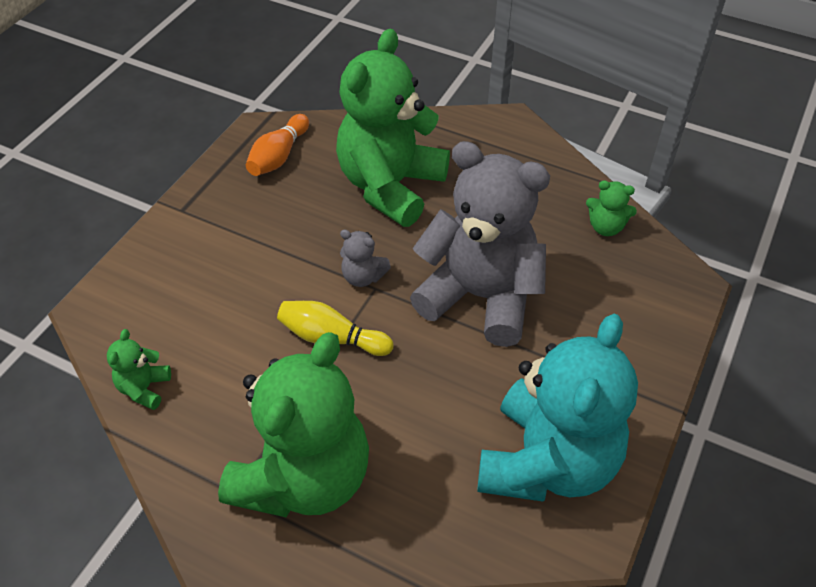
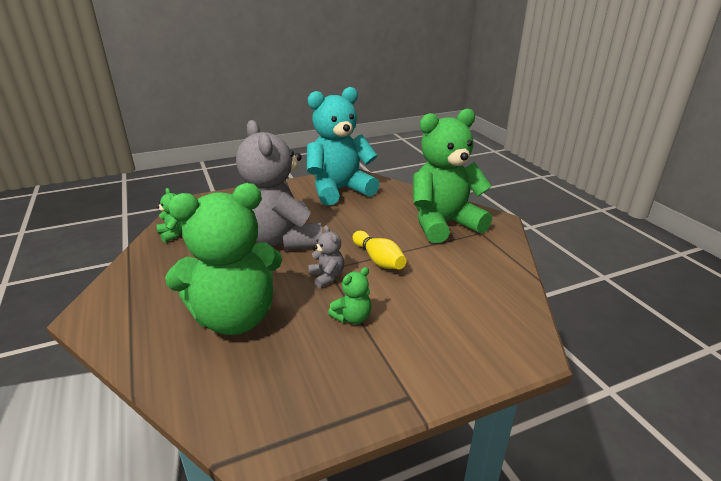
camera: 140 degrees left, 20 degrees down
(144, 388) = (509, 288): green teddy bear -> green teddy bear (352, 318)
(279, 156) = (277, 398): orange bowling pin -> none

